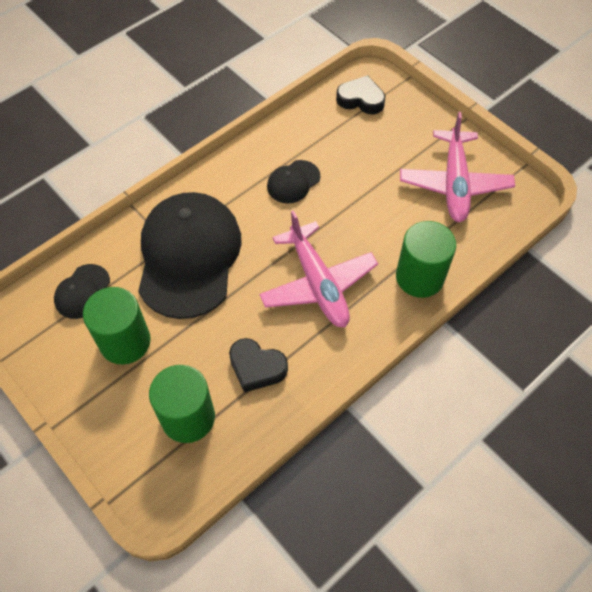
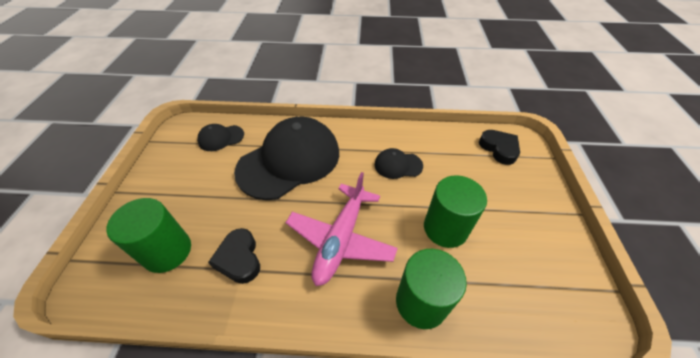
camera: 45 degrees right, 10 degrees down
(125, 341) = (202, 178): green cylinder -> green cylinder (445, 228)
(454, 184) = (525, 254): pink plane -> none

